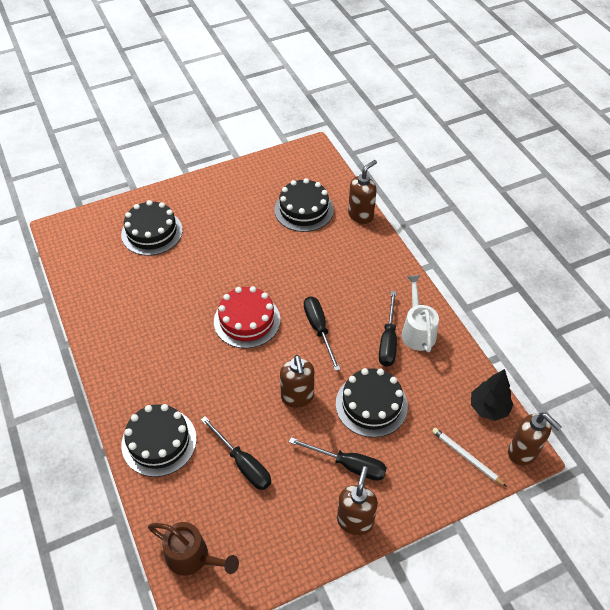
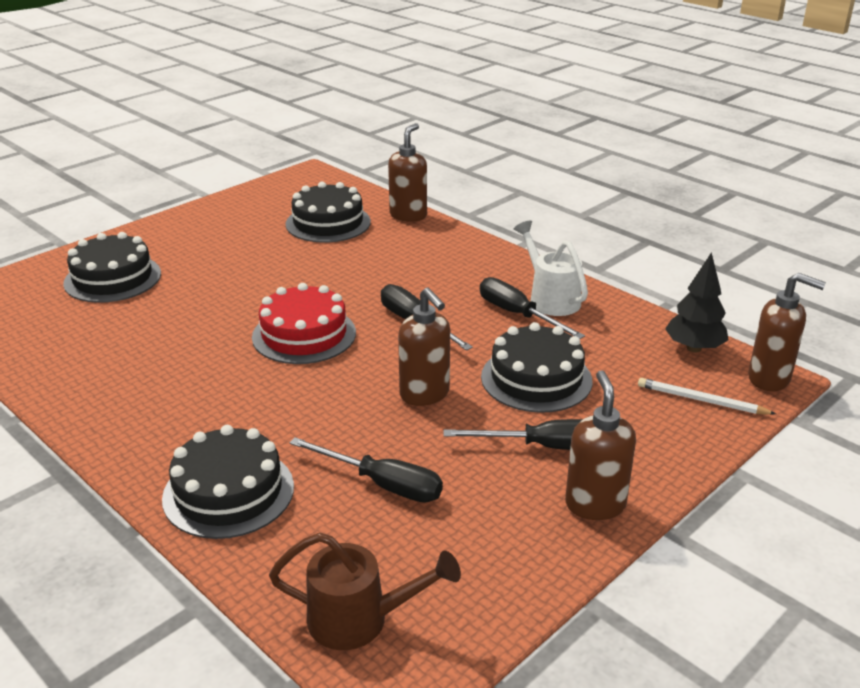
camera: 20 degrees left, 20 degrees down
(388, 340) = (518, 314): black screwdriver -> black screwdriver turned 150 degrees clockwise

